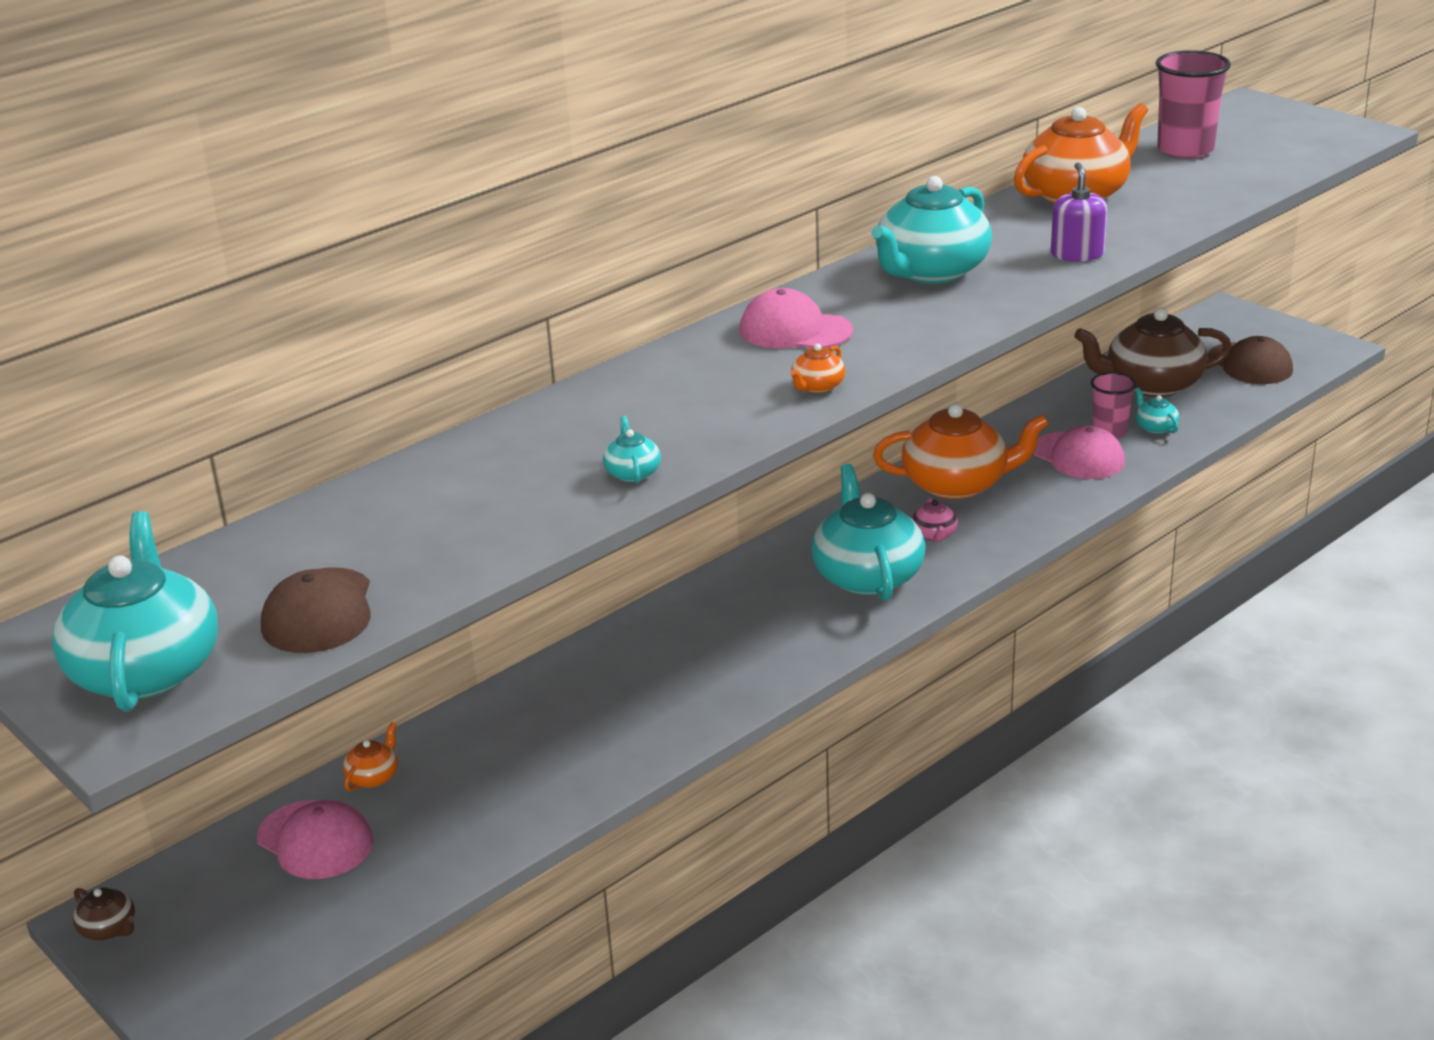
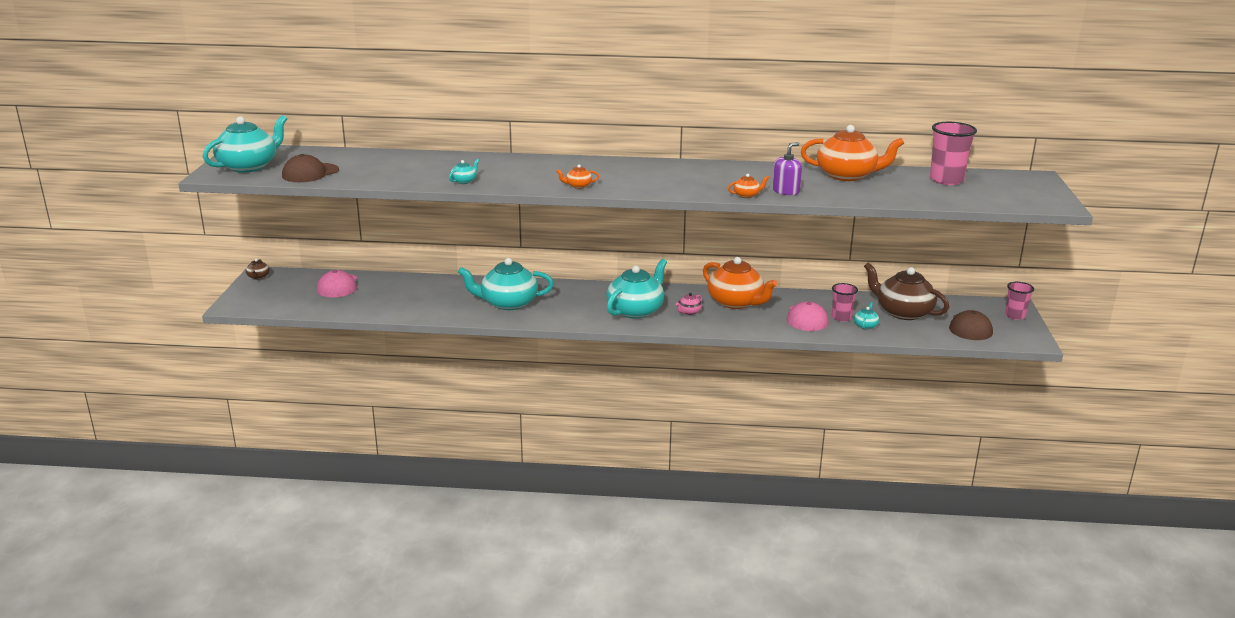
camera: 45 degrees right, 5 degrees down
(373, 777) = (382, 280): orange teapot -> orange teapot (747, 195)
(795, 330) = (618, 170): pink cap -> none
(931, 271) = (715, 174): turquoise teapot -> turquoise teapot (508, 303)
(1255, 323) = (1015, 316): none -> pink cup

